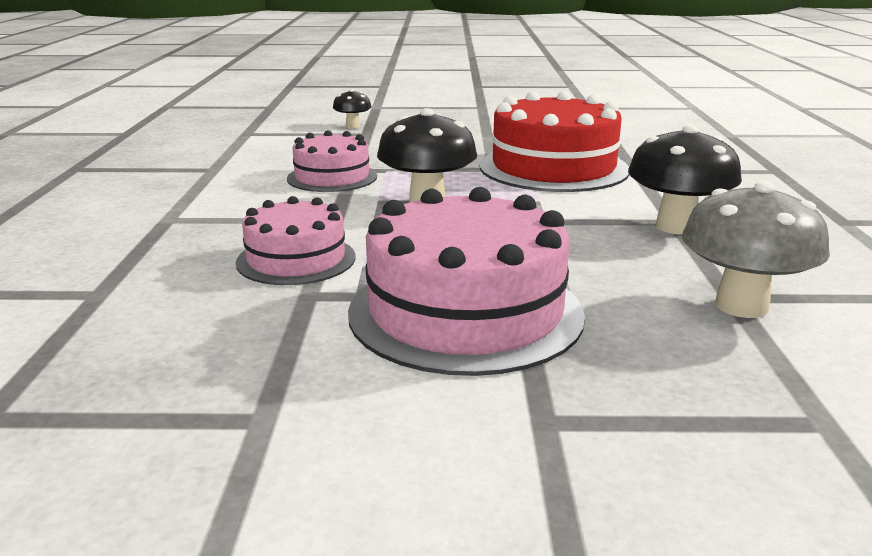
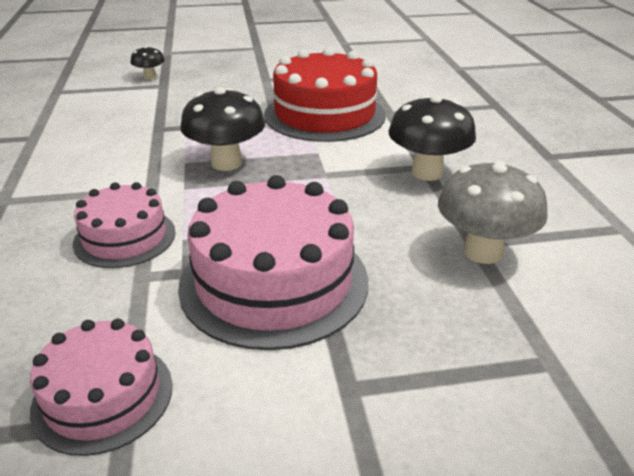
camera: 10 degrees left, 10 degrees up
(332, 177) = (141, 139): pink cake -> pink cake (103, 396)

